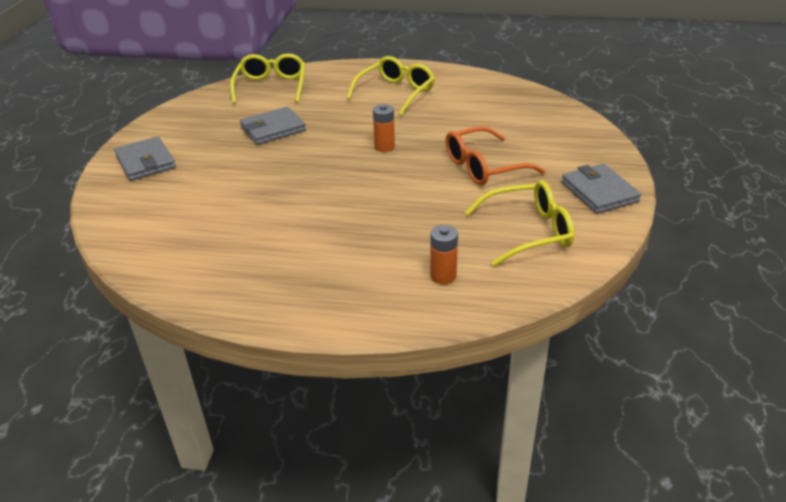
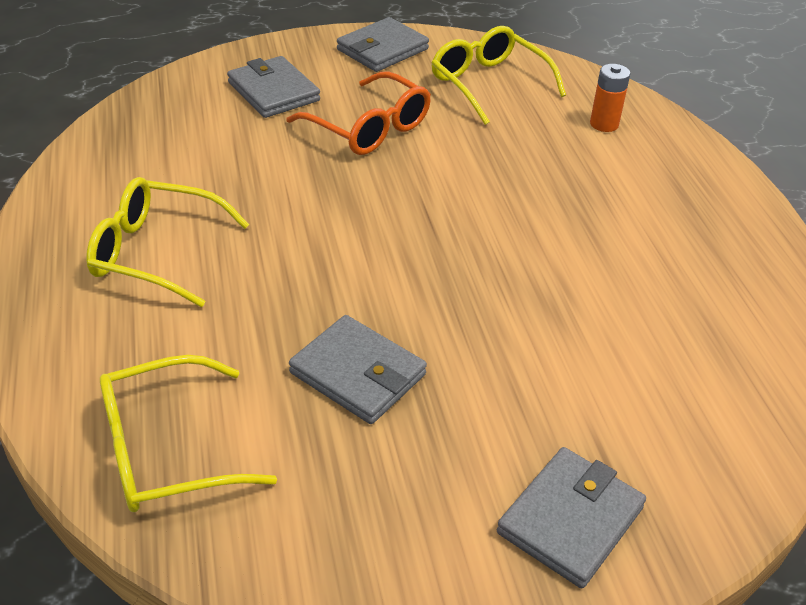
camera: 115 degrees left, 5 degrees up
(384, 147) = (358, 222): orange battery -> none
(544, 139) = (273, 92): none -> grey wallet

